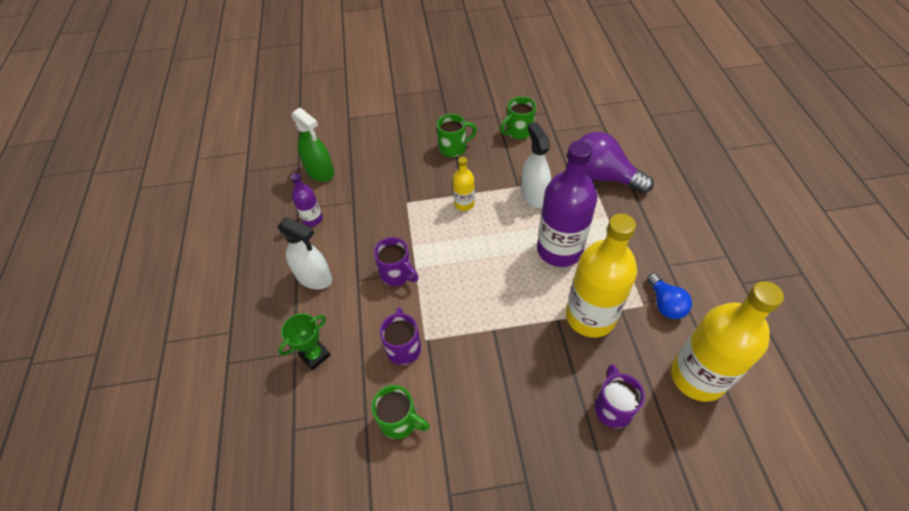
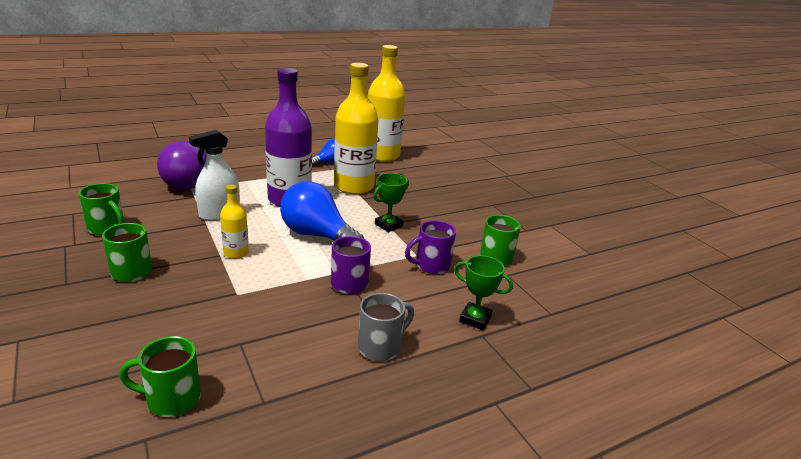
camera: 115 degrees left, 25 degrees down
(312, 219) = (281, 377): purple bottle -> none
(314, 277) = (381, 347): white spray bottle -> grey mug
(320, 172) = (172, 399): green spray bottle -> green mug
(481, 263) = (317, 235): none -> blue light bulb
(490, 330) = (388, 225): none -> green trophy
(613, 407) = (421, 179): purple mug -> none

